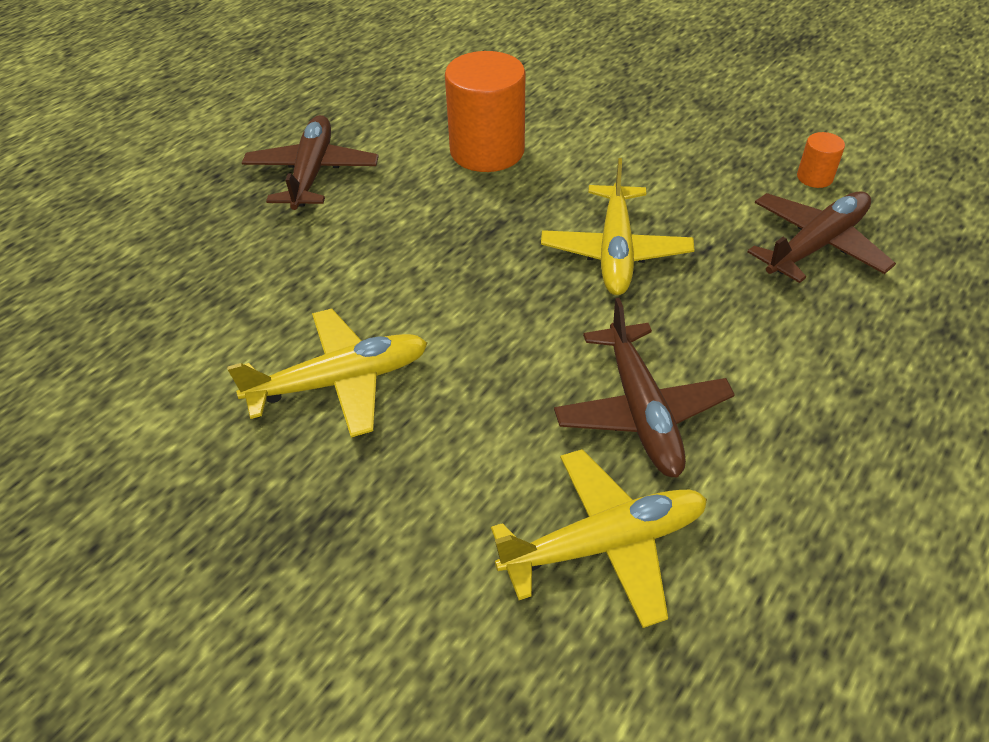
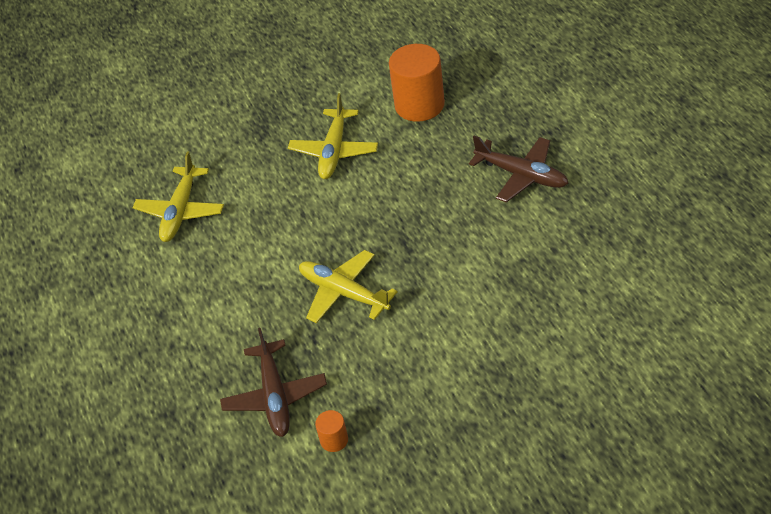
camera: 125 degrees right, 0 degrees up
(487, 151) = (489, 268): orange cylinder -> orange cylinder (419, 105)
(641, 410) = (231, 253): brown plane -> none

